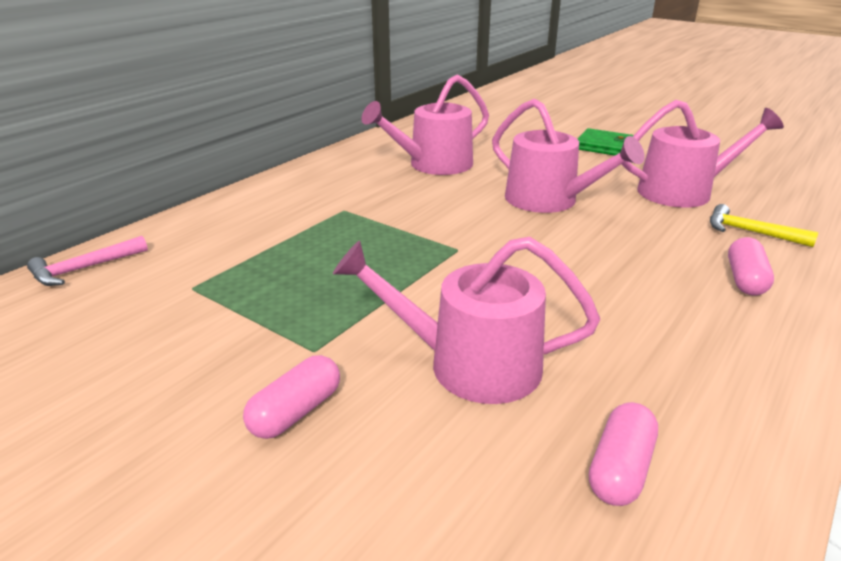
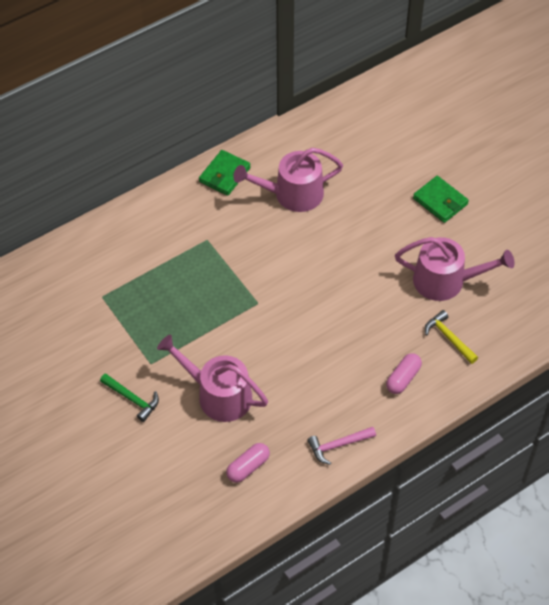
camera: 20 degrees right, 25 degrees up
(84, 268) = (48, 262): pink hammer -> pink hammer (338, 445)
(296, 412) = (132, 399): pink capsule -> green hammer
(339, 164) = (224, 175): none -> green wallet
(549, 200) = (345, 265): pink watering can -> none

